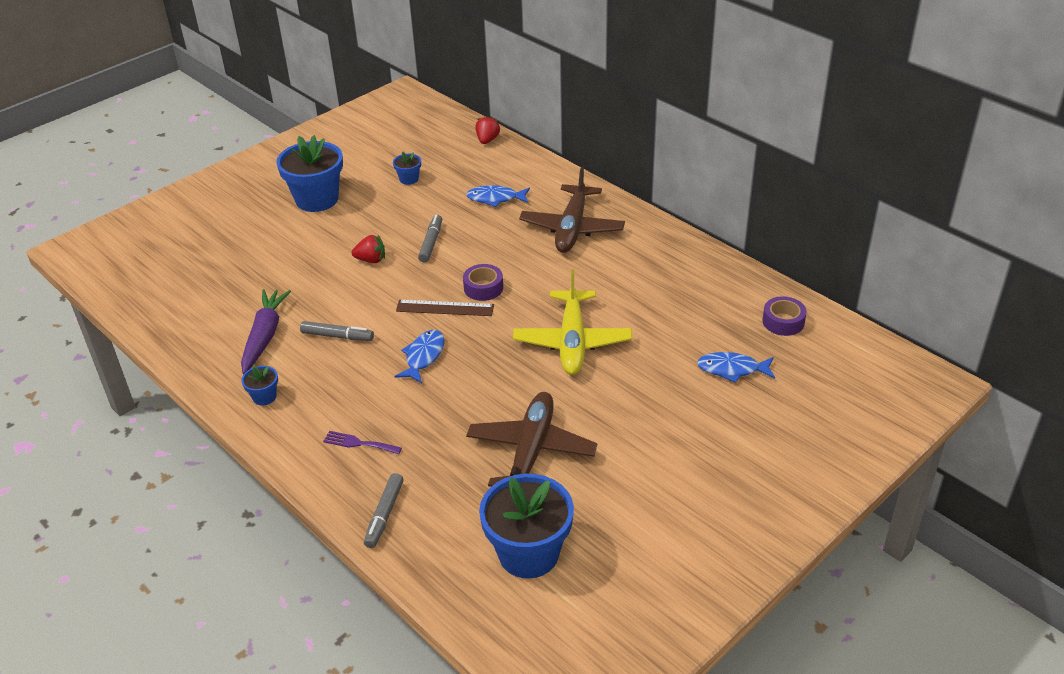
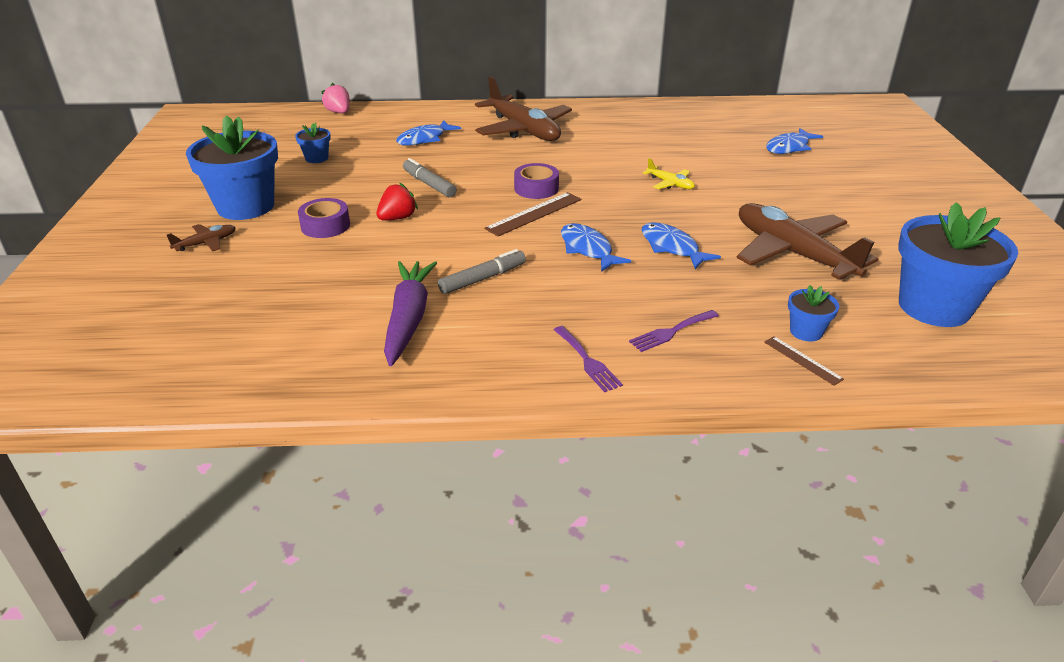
camera: 50 degrees left, 5 degrees down
(262, 217) = (206, 243): none -> brown plane
(264, 336) = (408, 319): purple carrot -> purple carrot turned 45 degrees clockwise
(264, 397) = (512, 359): blue flower pot -> blue flower pot (806, 332)
(291, 426) = (587, 361): none -> purple fork
(384, 515) = (802, 360): grey marker -> brown ruler
(470, 391) = (672, 247): none -> blue fish
(487, 140) = (339, 112): red strawberry -> pink strawberry
(572, 342) = (670, 184): yellow plane -> yellow plane, size x0.43
(783, 322) = (758, 114): purple tape -> purple tape (325, 226)

